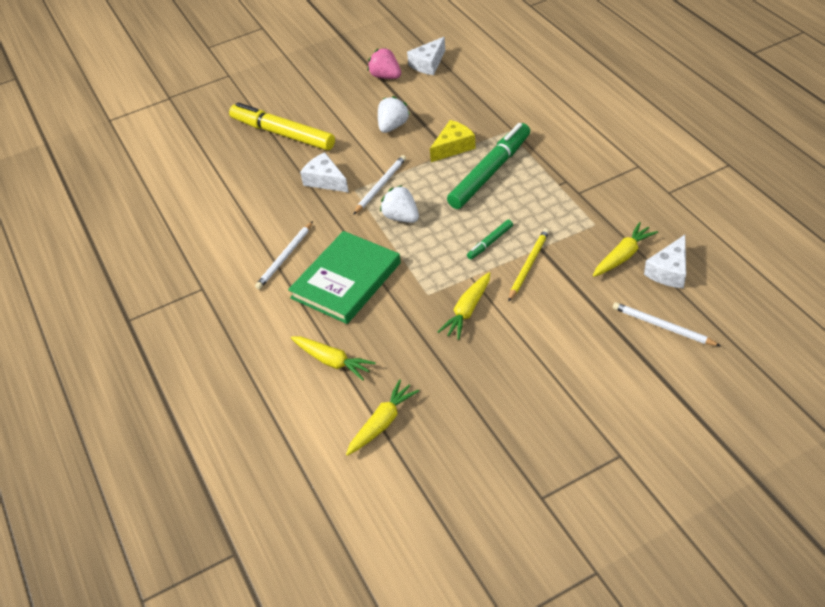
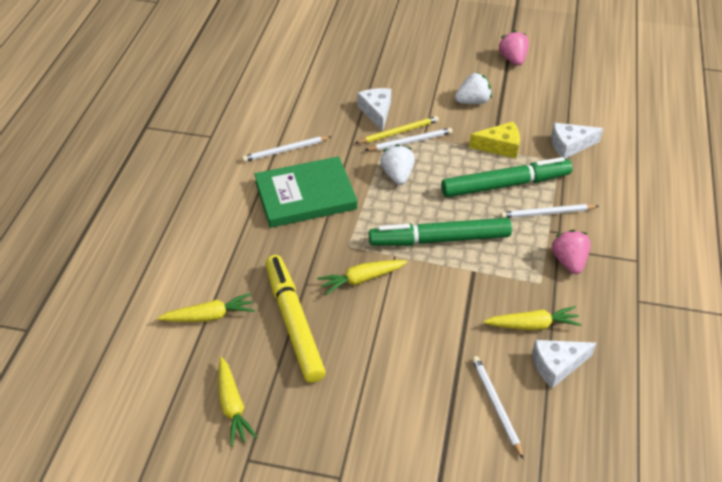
camera: 35 degrees right, 0 degrees up
(282, 134) = (387, 59): yellow marker -> yellow marker (294, 322)
(332, 361) = (229, 247): yellow carrot -> yellow carrot (232, 406)
(428, 64) = (558, 68): white cheese -> white cheese (570, 145)
(490, 242) = (439, 239): green marker -> green marker, size x2.24
(528, 265) = (448, 278): yellow pencil -> yellow pencil (398, 132)
(543, 173) = (547, 213): none -> white pencil
(596, 197) = (569, 261): none -> pink strawberry

